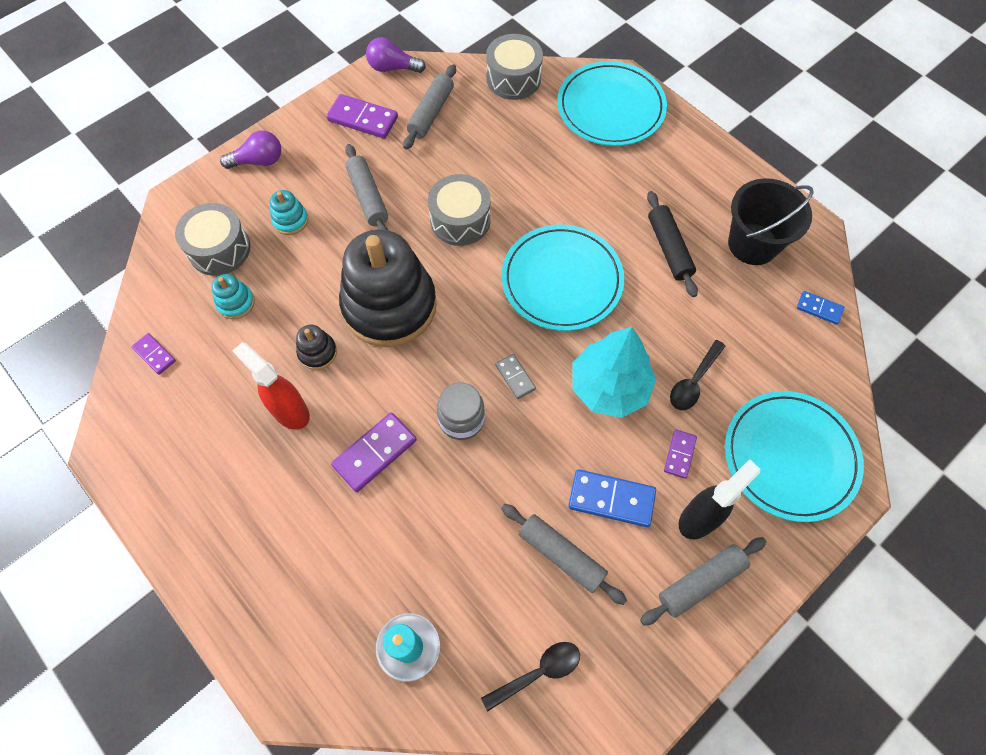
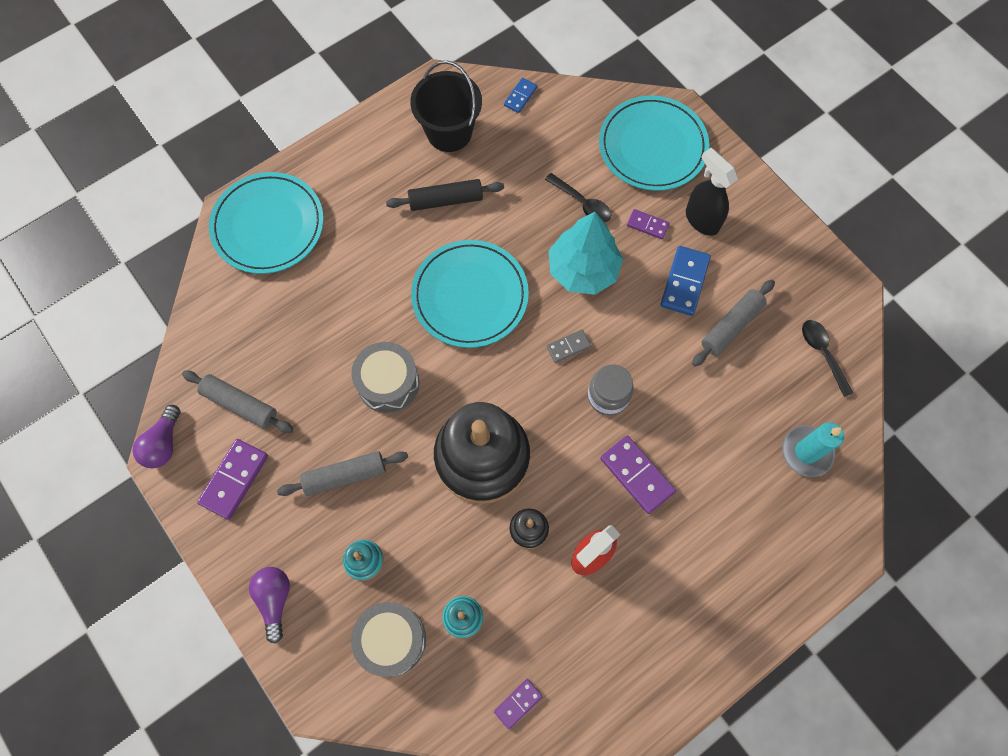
camera: 85 degrees left, 5 degrees up
(513, 78) = (208, 315): grey drum -> none
(701, 582) = (752, 228): grey rolling pin -> none

